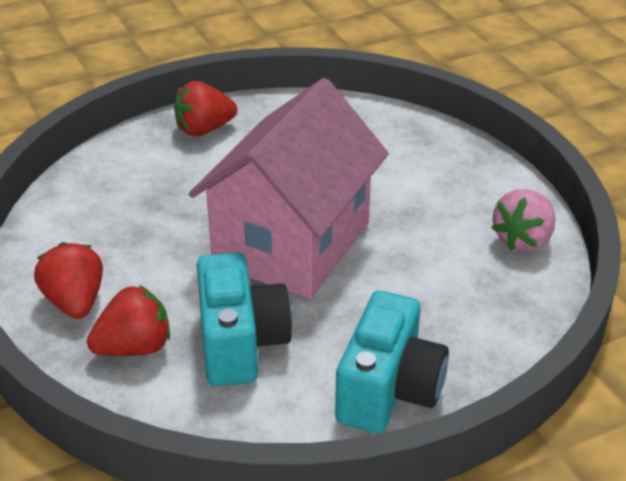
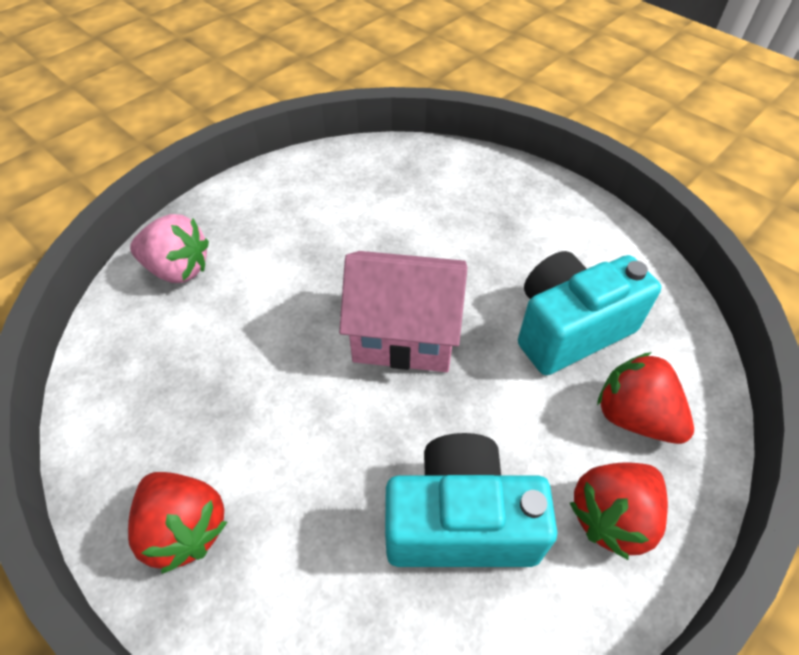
camera: 110 degrees left, 15 degrees up
(292, 244) = (404, 334): pink house -> pink house, size x0.63
(388, 390) = (555, 217): turquoise camera -> turquoise camera (460, 522)
(523, 240) = (325, 172): pink strawberry -> pink strawberry (178, 269)

